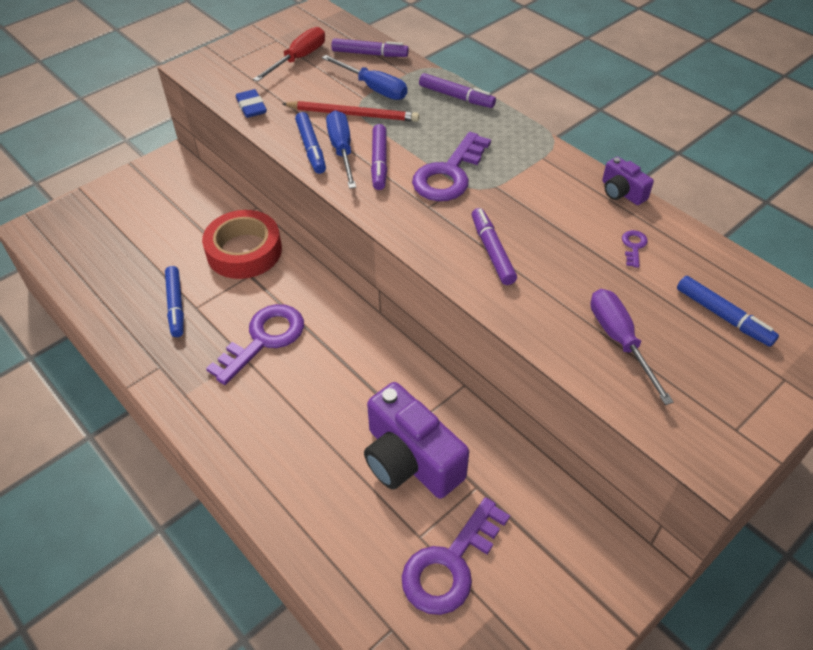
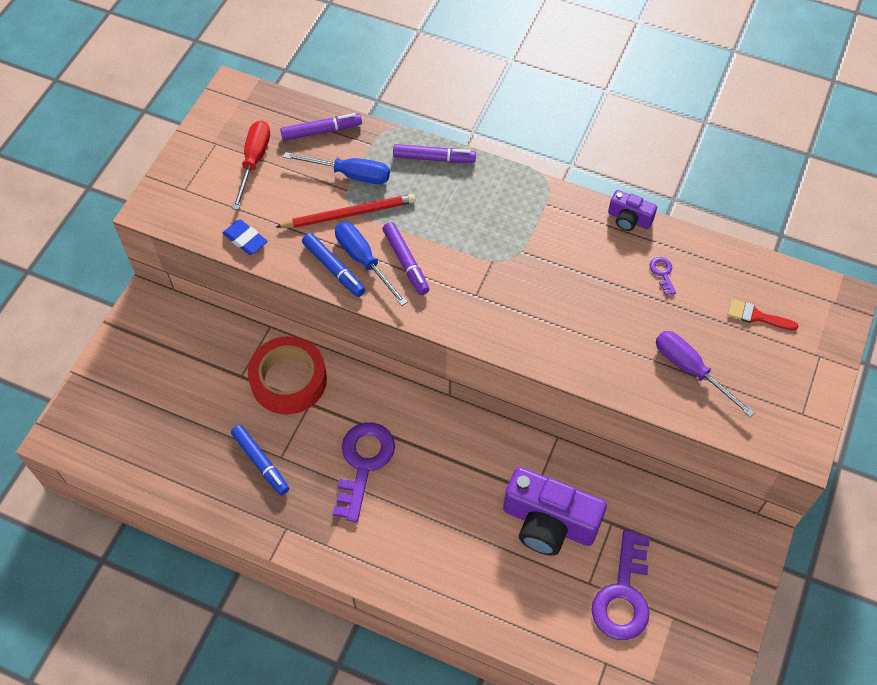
camera: 25 degrees left, 10 degrees up
(449, 174) = (475, 253): purple key -> none
(492, 251) = (553, 322): purple marker -> none
(723, 316) = (756, 316): blue marker -> red brush

